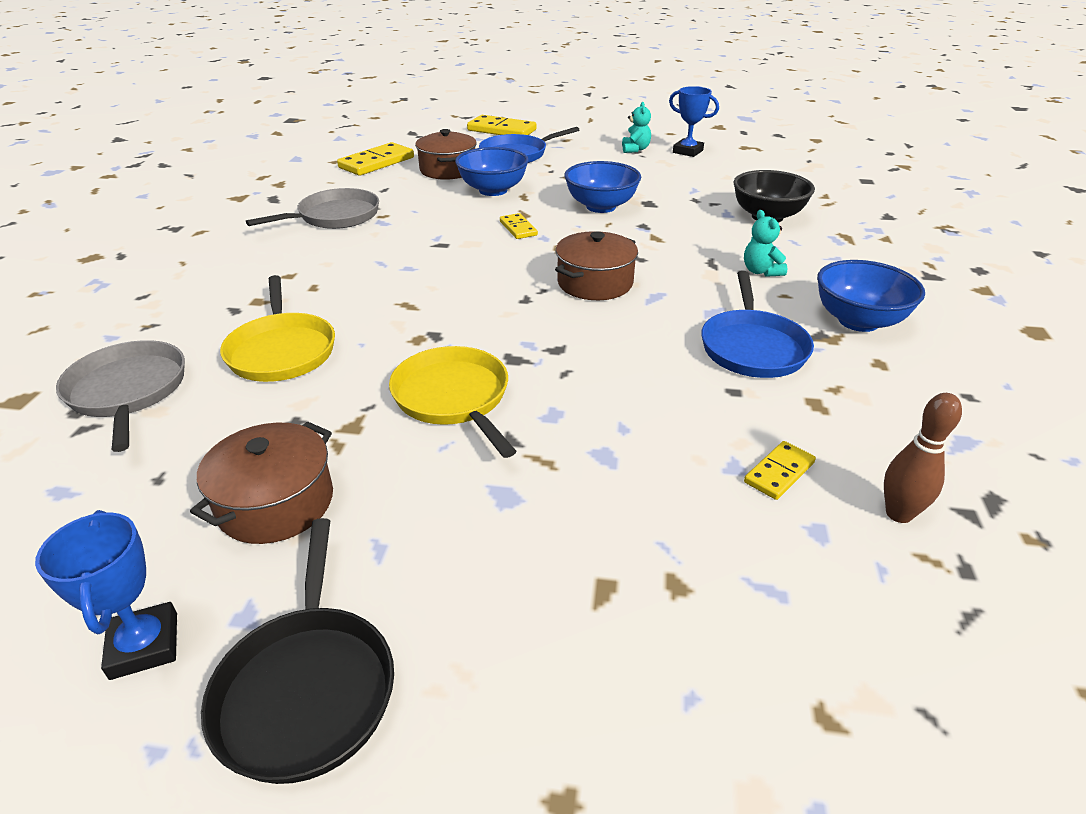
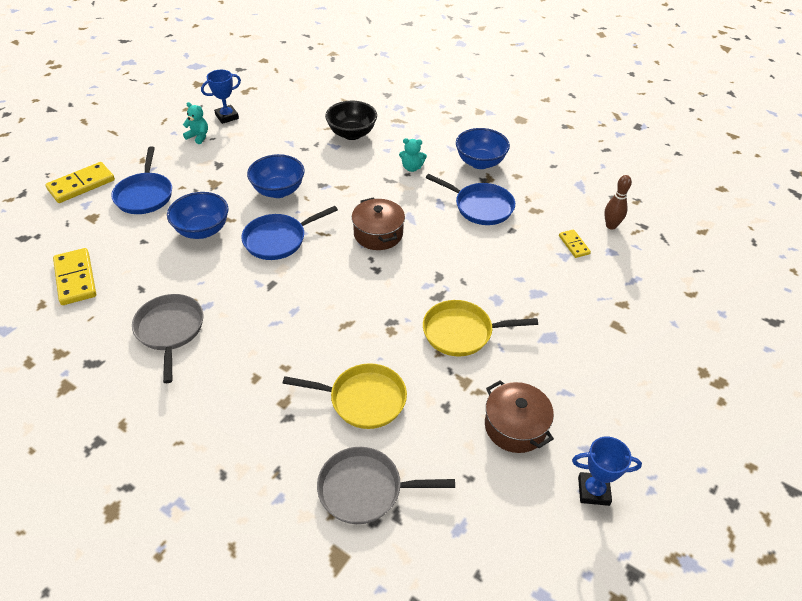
camera: 65 degrees left, 10 degrees up
(307, 688) = (635, 434): black pan -> none
(448, 170) = (137, 241): brown pot -> none
(518, 228) = (278, 239): yellow domino -> blue pan

